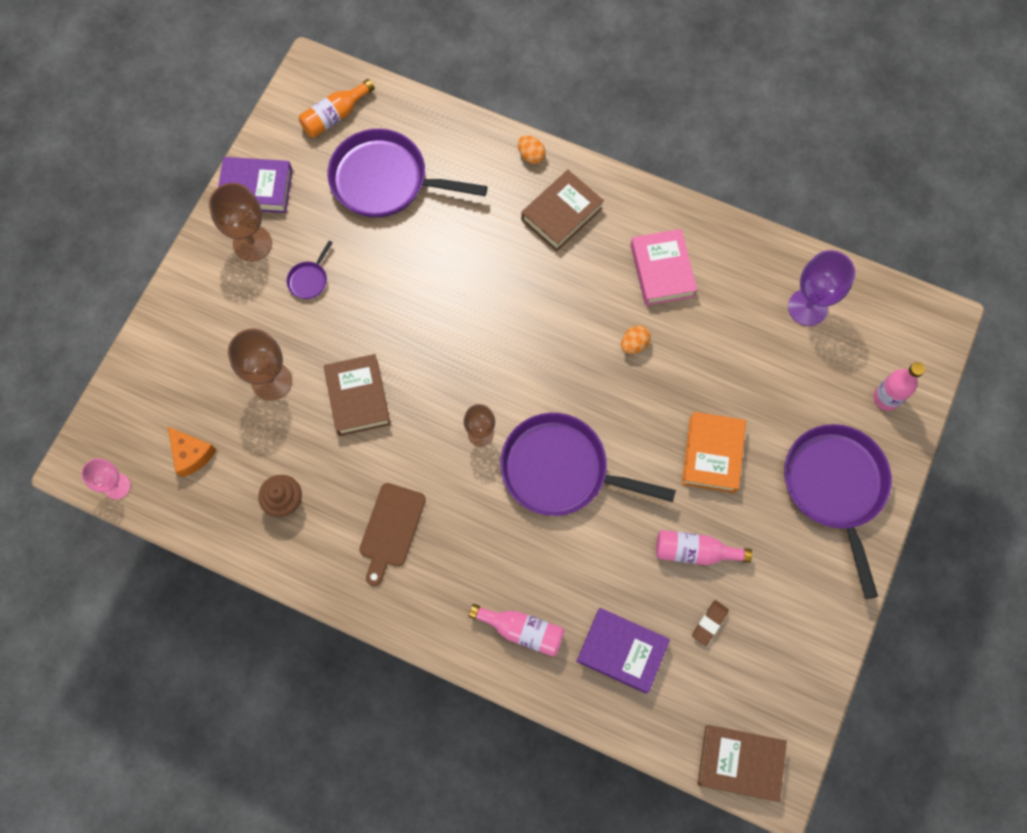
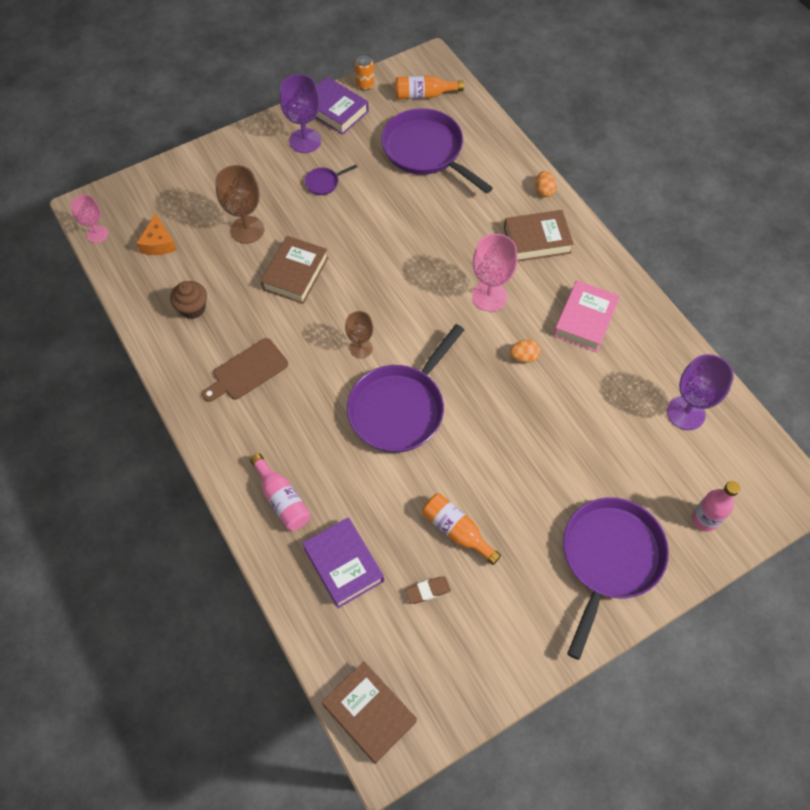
camera: 35 degrees right, 10 degrees down
(252, 243) = (305, 141): brown goblet -> purple goblet
(265, 140) = (365, 85): none -> orange can
(560, 302) = (489, 296): none -> pink goblet
(561, 469) = (400, 408): purple pan -> purple pan turned 105 degrees counterclockwise
(694, 551) = (457, 531): pink bottle -> orange bottle
(712, 454) = (525, 470): orange book -> none

